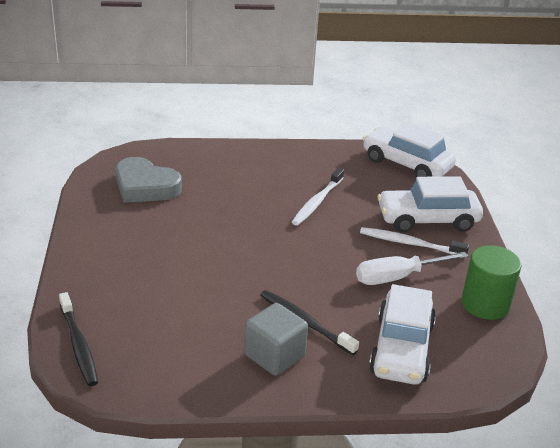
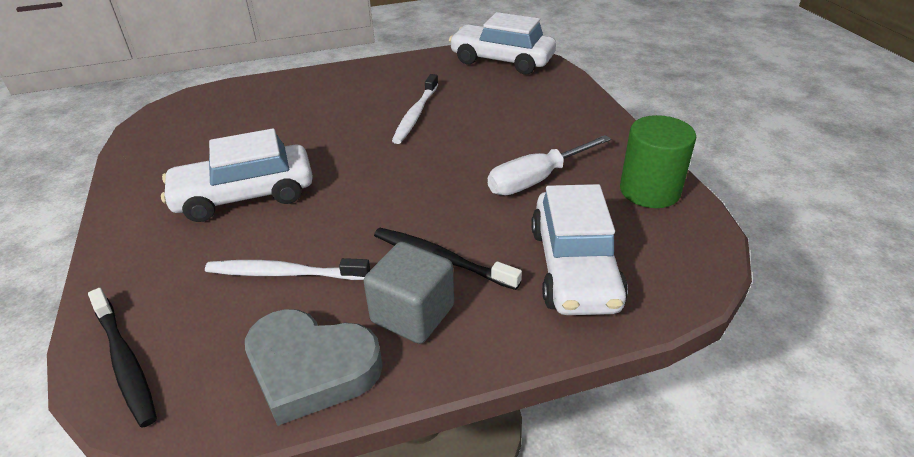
camera: 10 degrees left, 5 degrees up
(145, 186) = (205, 133): grey heart -> grey heart (311, 369)
(410, 243) = (536, 139): white toothbrush -> white toothbrush (284, 273)
(427, 220) = (546, 111): white car -> white car (244, 196)

